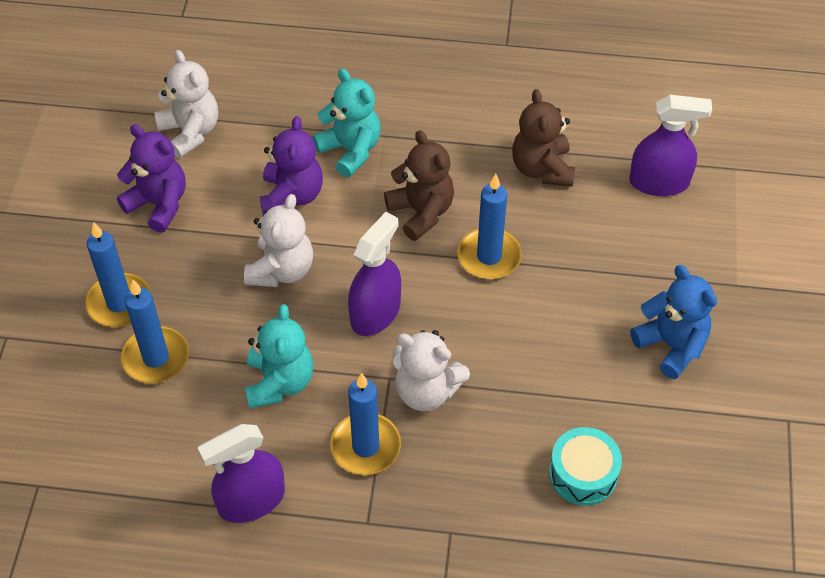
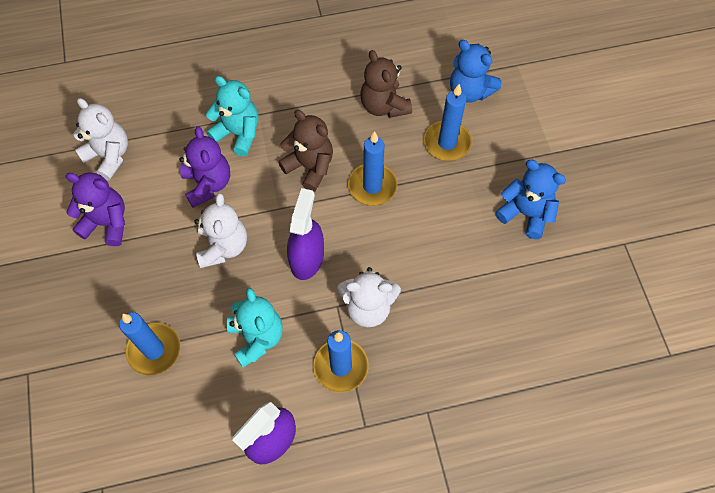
camera: 20 degrees left, 10 degrees up
(119, 303) = (108, 314): blue candle -> blue candle (447, 143)
(583, 474) = (503, 333): turquoise drum -> none
(659, 182) = (469, 91): purple spray bottle -> blue teddy bear

